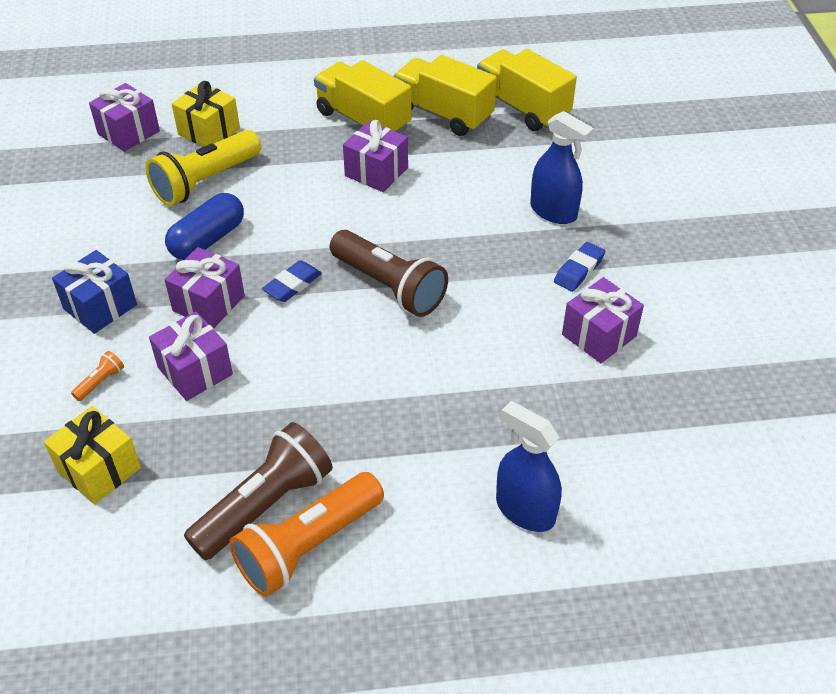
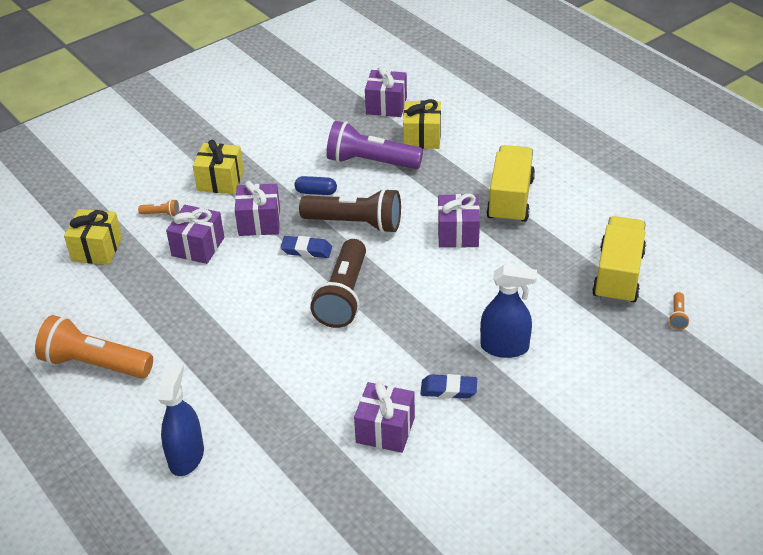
camera: 60 degrees right, 5 degrees down
(100, 307) = (220, 181): blue gift -> yellow gift
(206, 181) = (371, 162): yellow flashlight -> purple flashlight
(208, 240) = (316, 192): blue capsule -> blue capsule, size x0.59
(265, 505) = (113, 330): brown flashlight -> brown flashlight (355, 223)
(443, 114) = (562, 236): yellow truck -> none
(553, 211) = (504, 347): blue spray bottle -> blue spray bottle turned 90 degrees counterclockwise
(598, 101) = (677, 316): none -> orange flashlight

